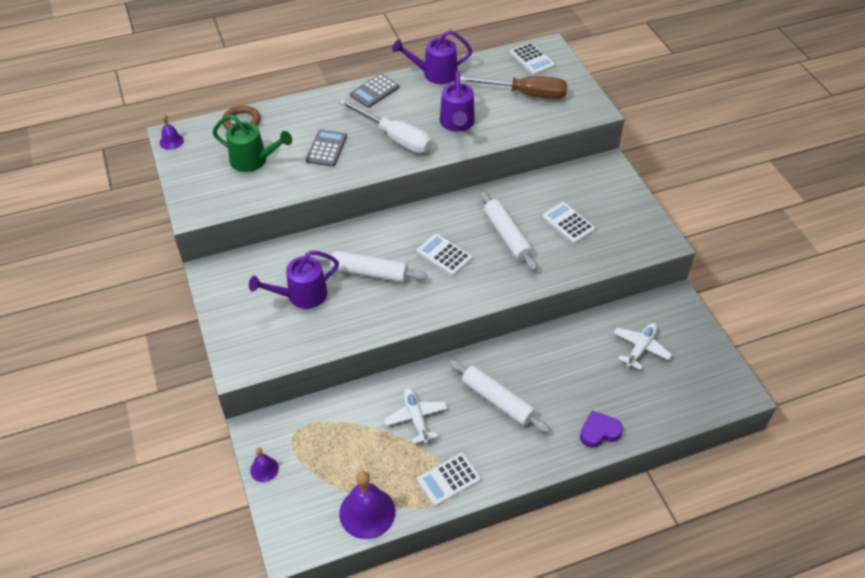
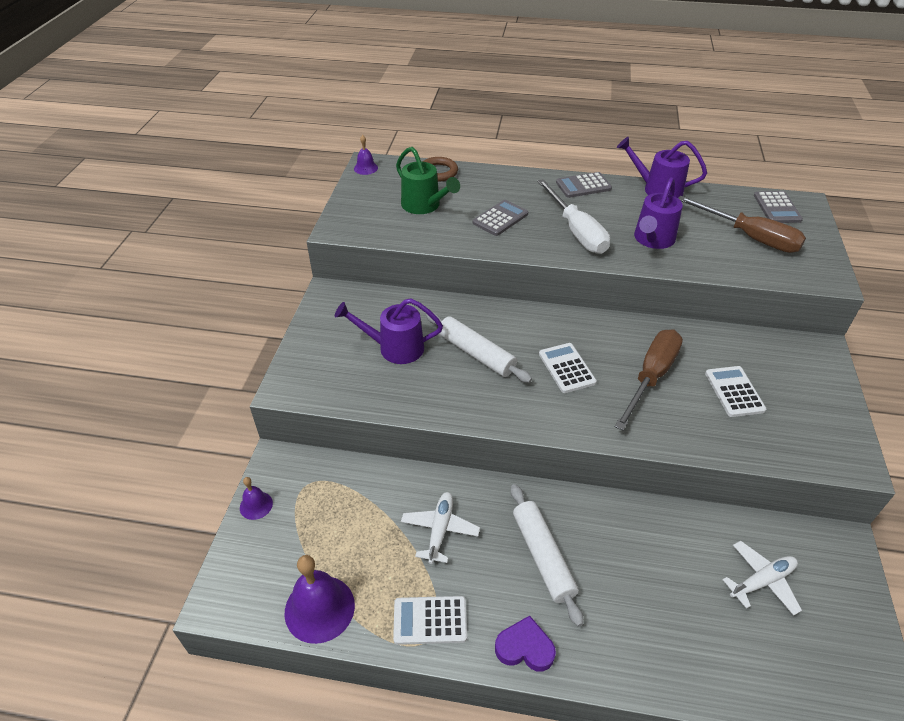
camera: 30 degrees right, 5 degrees down
(507, 236) = (651, 377): white rolling pin -> brown screwdriver
(532, 59) = (777, 208): white calculator -> grey calculator
(599, 432) = (648, 661): purple heart -> purple heart (525, 648)

